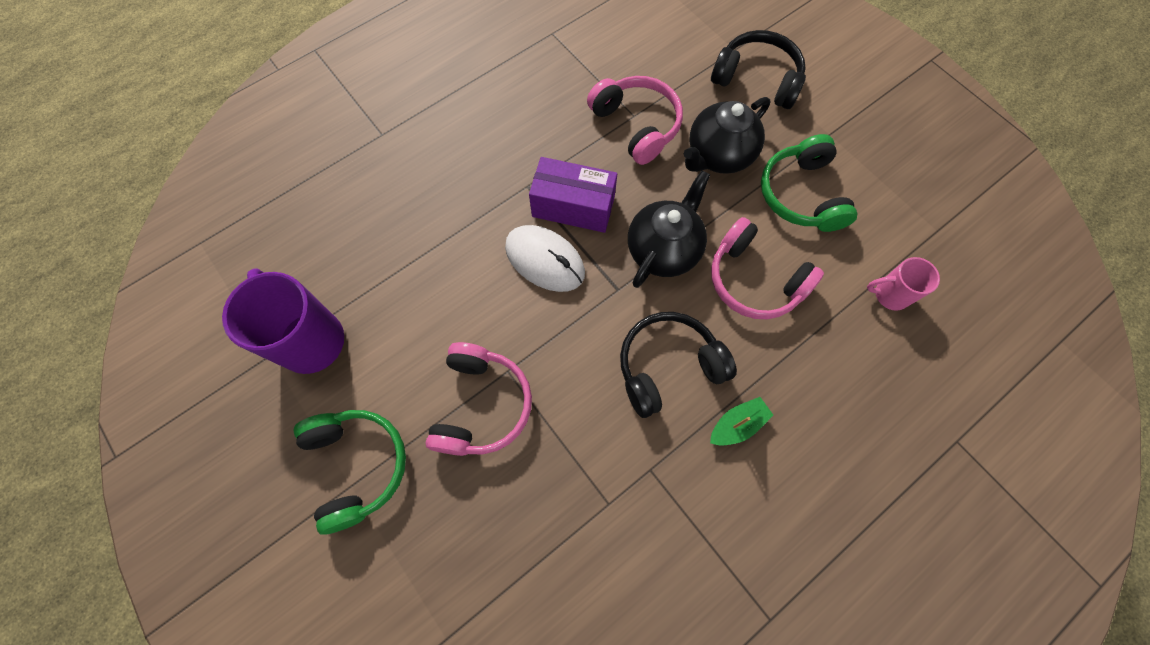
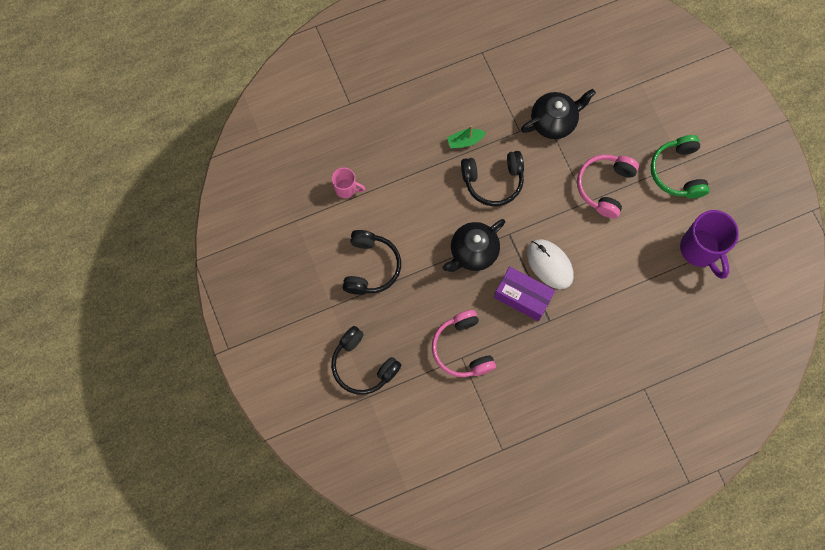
camera: 165 degrees left, 5 degrees up
(718, 155) = (414, 310): black teapot -> black teapot (554, 121)
(754, 280) = (423, 218): pink headphones -> none
(801, 195) = (370, 267): green headphones -> black headphones

